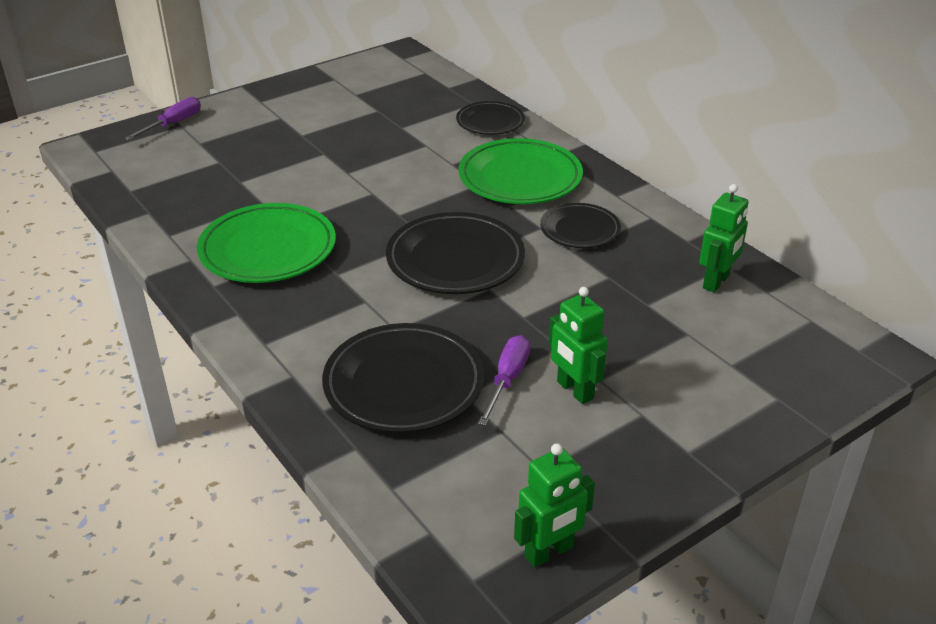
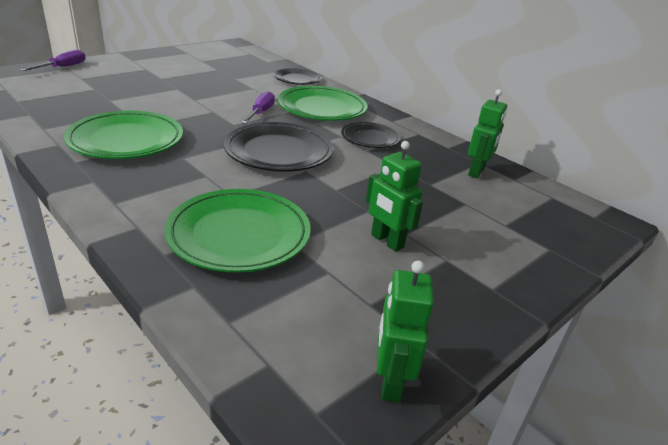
camera: 10 degrees left, 5 degrees down
(403, 384) = (239, 235): black plate -> green plate
(507, 380) = (329, 233): purple screwdriver -> purple screwdriver (260, 113)
(549, 552) = (390, 381): green robot -> green robot turned 135 degrees clockwise

